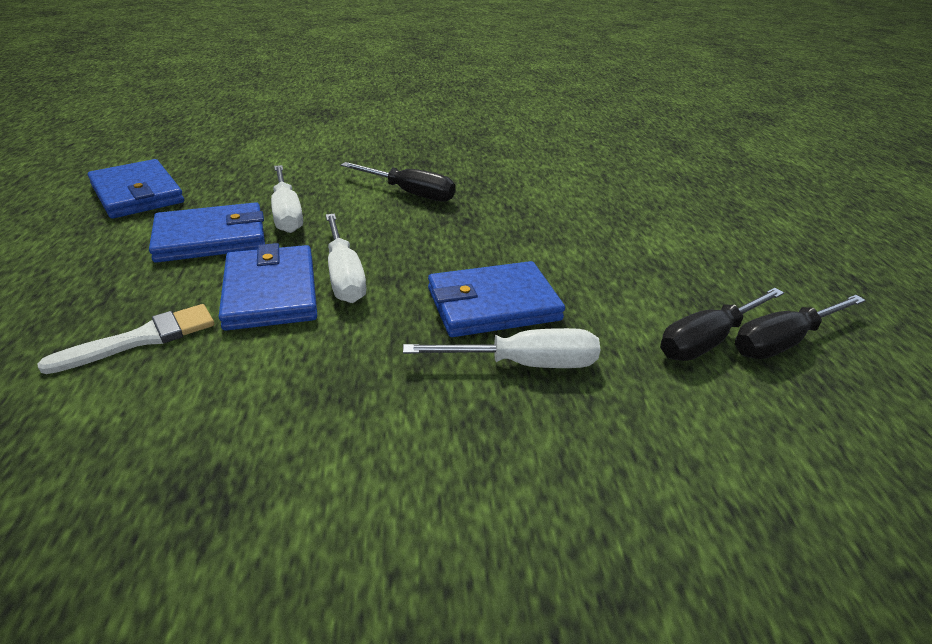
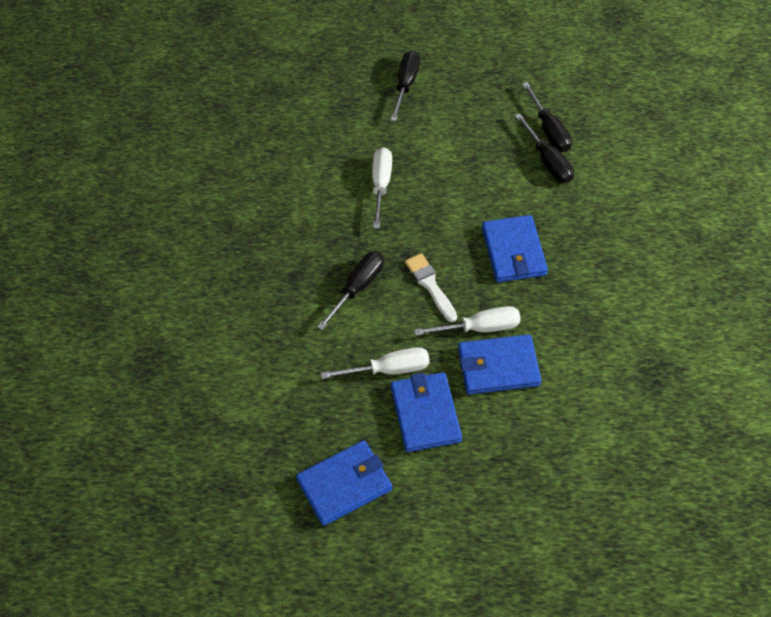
camera: 80 degrees left, 20 degrees up
(142, 339) = (546, 426): white brush -> white brush (430, 285)
(525, 364) = (568, 244): white screwdriver -> white screwdriver (381, 185)
(759, 214) = (406, 85): none -> black screwdriver

